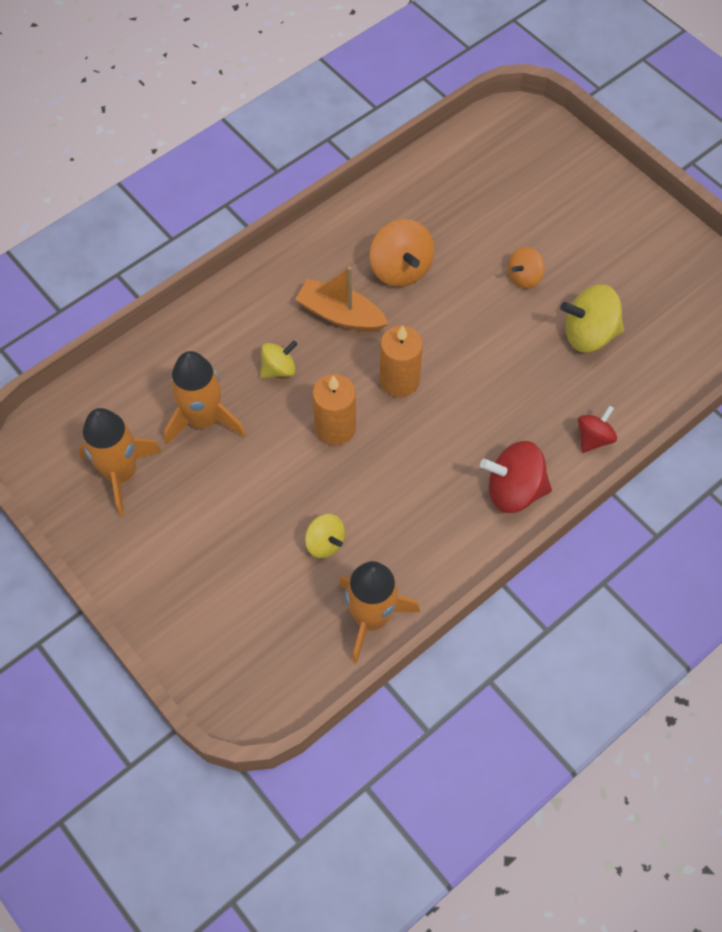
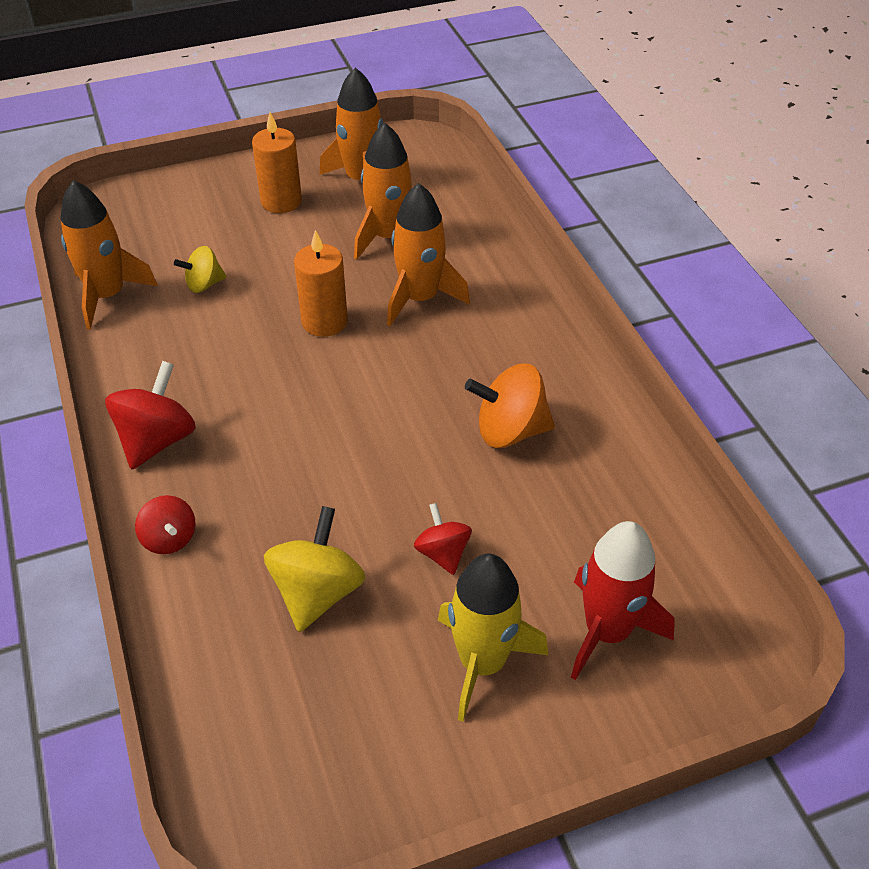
camera: 110 degrees right, 15 degrees down
(279, 369) = (420, 298): yellow spinning top -> orange rocket
(340, 315) = (467, 361): orange boat -> none
(399, 380) = (353, 386): orange candle -> orange candle (281, 201)
(524, 277) = (443, 553): orange spinning top -> red spinning top
(538, 182) = (607, 631): none -> red rocket
(591, 235) = (482, 663): none -> yellow rocket

